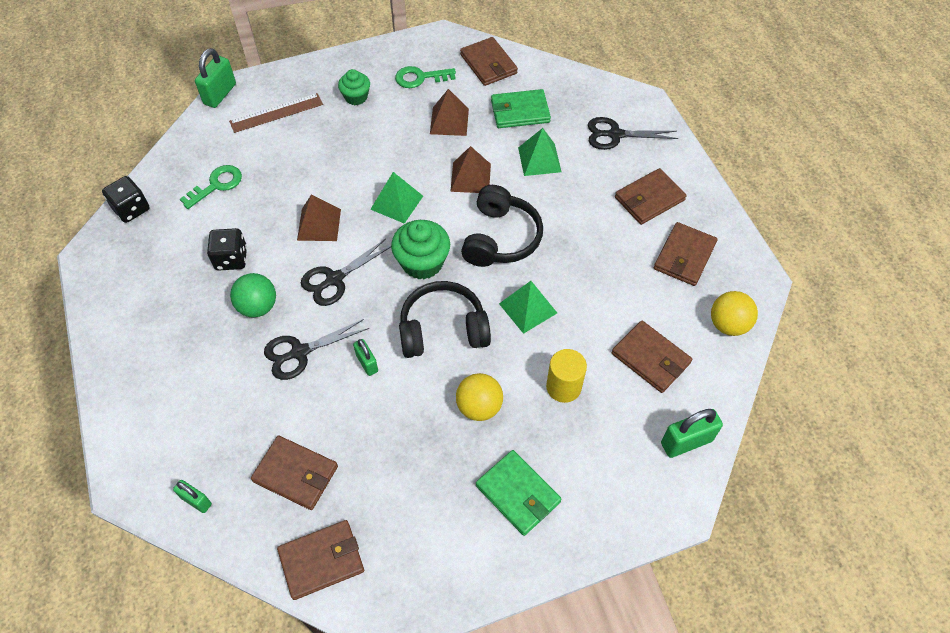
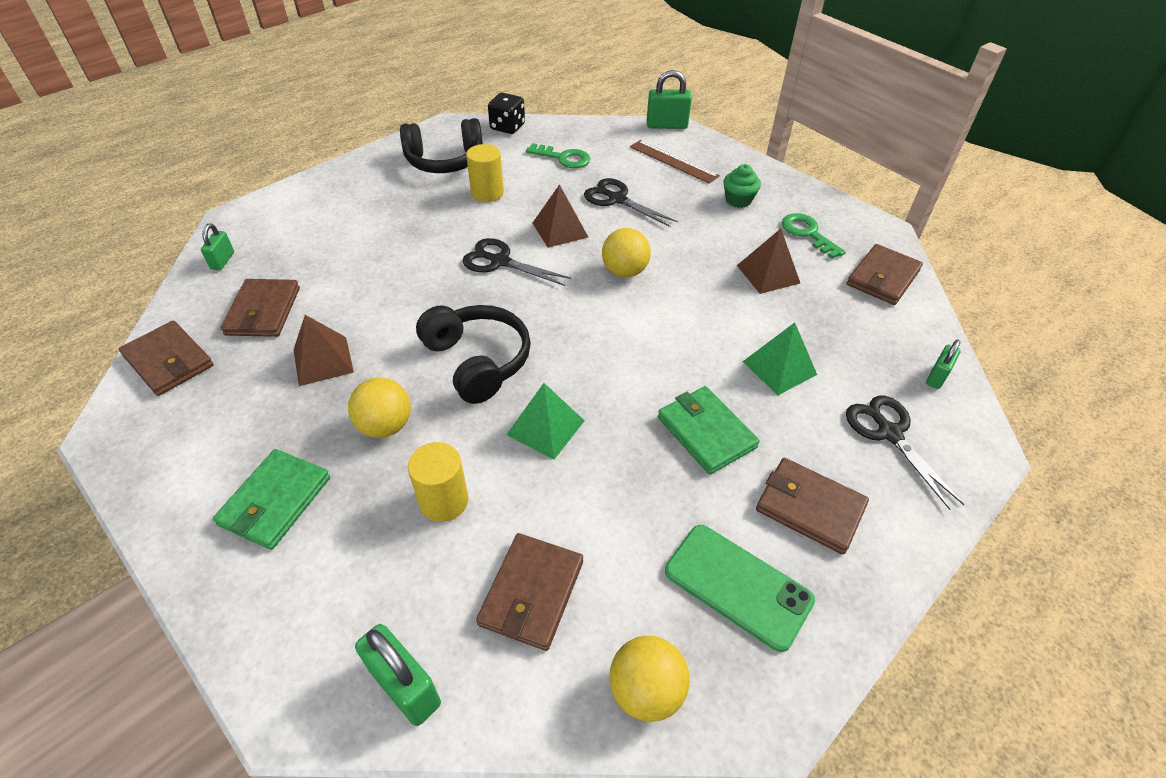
camera: 65 degrees right, 10 degrees down
(231, 259) = (487, 193): black dice -> yellow cylinder
(258, 306) = (442, 225): green ball -> none
(300, 352) = (402, 268): black scissors -> black scissors (617, 199)
(367, 363) = (408, 317): green padlock -> green padlock (937, 376)
(396, 202) = (624, 271): green pyramid -> yellow ball
(422, 263) = (557, 316): green cupcake -> none
(470, 177) = (702, 316): brown pyramid -> brown pyramid (323, 360)
(500, 238) = (633, 369): black headphones -> black headphones (445, 161)
(520, 111) = (837, 327): green wallet -> green wallet (706, 432)
(684, 256) = (737, 586): brown wallet -> green phone

